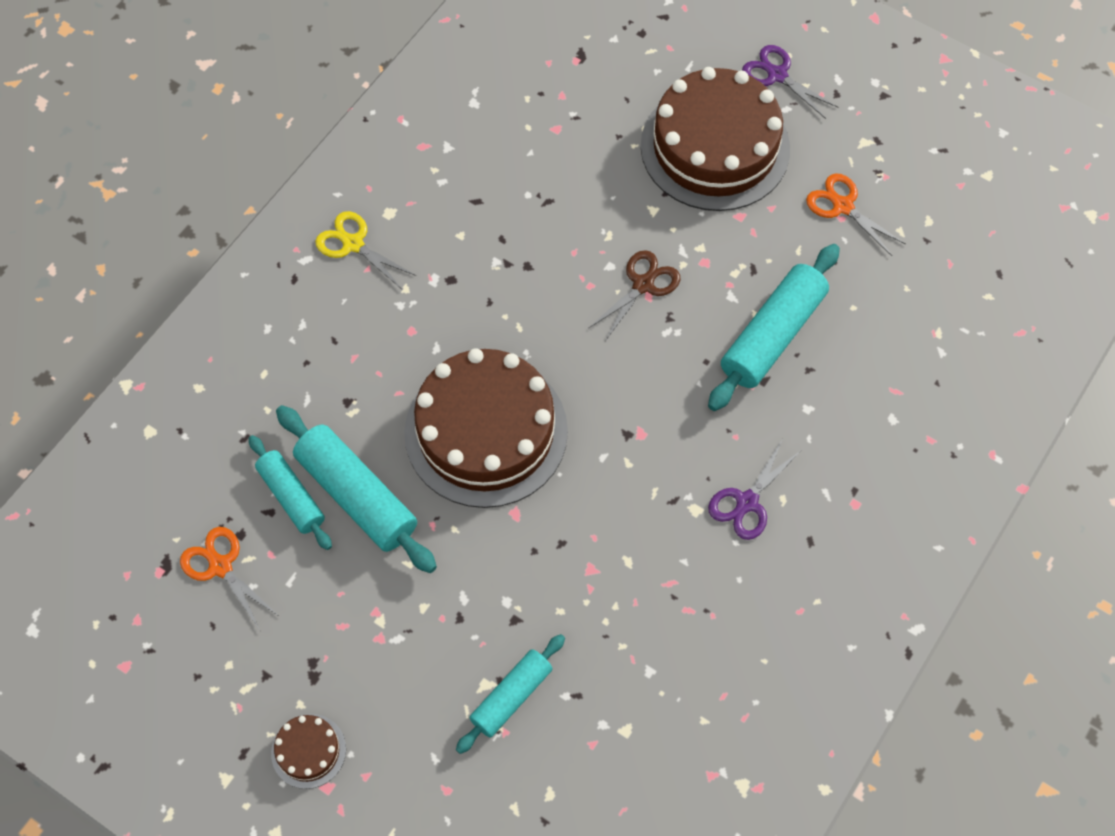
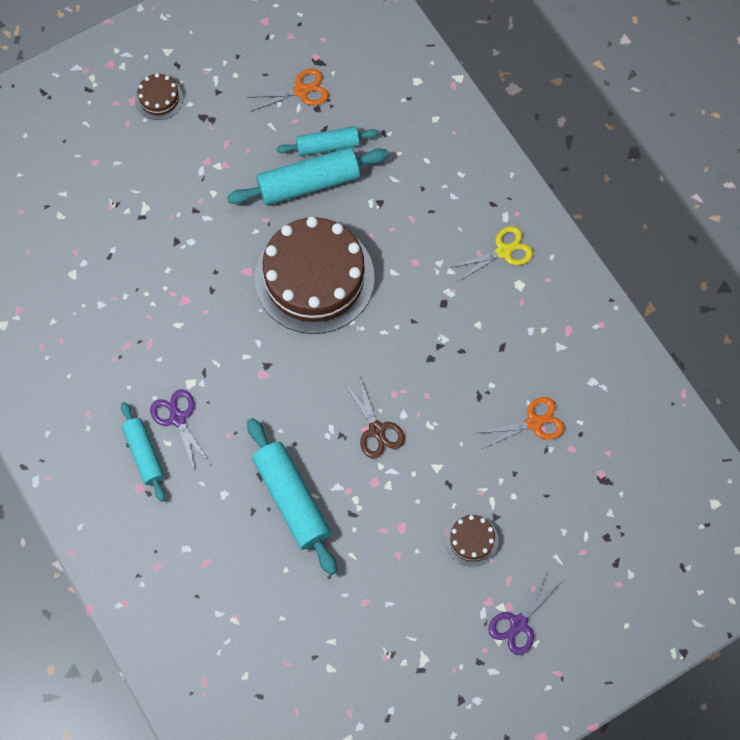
camera: 115 degrees right, 5 degrees up
(511, 696) = (129, 219): turquoise rolling pin -> turquoise rolling pin (144, 454)
(715, 147) = (471, 540): brown cake -> brown cake, size x0.42
(777, 75) = (518, 623): purple scissors -> purple scissors turned 150 degrees clockwise
(842, 206) = (374, 609): orange scissors -> orange scissors (534, 422)

